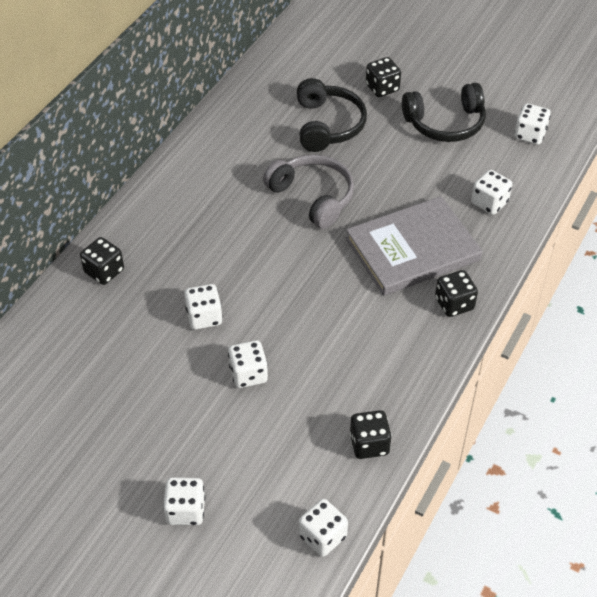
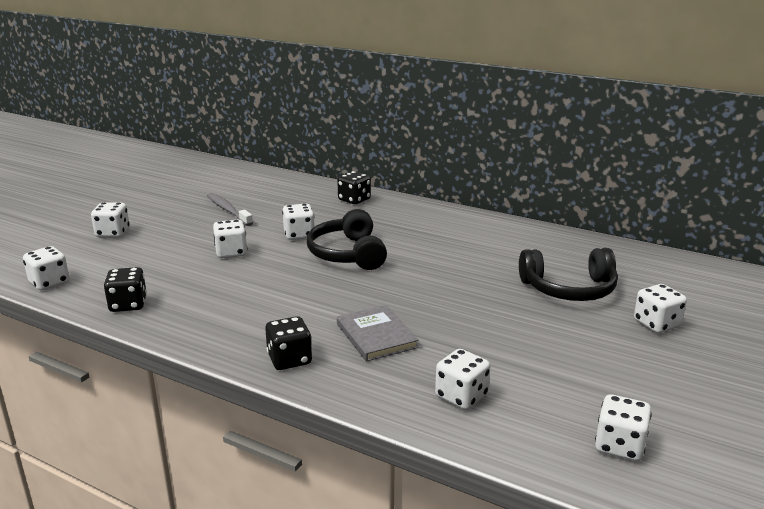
camera: 90 degrees right, 25 degrees down
(122, 396) = (228, 210): none -> grey toothbrush
(313, 197) = (452, 280): grey headphones -> none
(382, 88) = (656, 324): black dice -> white dice
(412, 249) = (376, 336): grey book -> grey book, size x0.57
(445, 123) = (609, 368): black headphones -> black headphones (347, 254)

